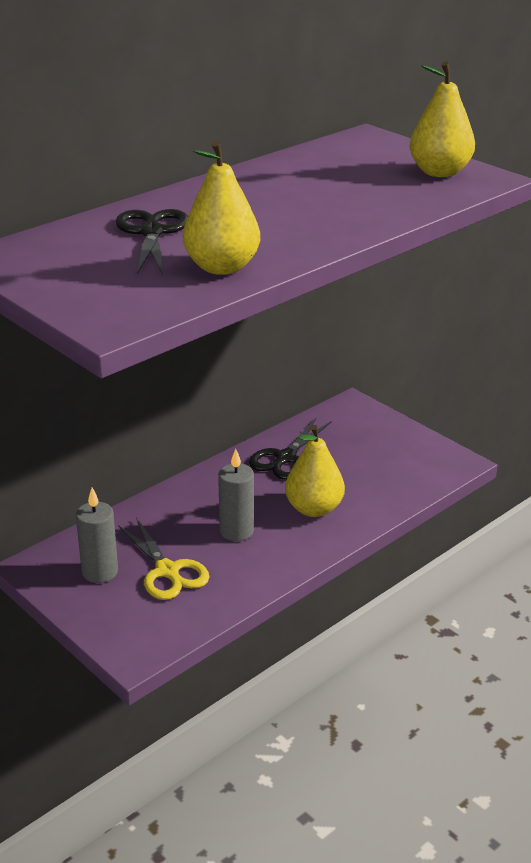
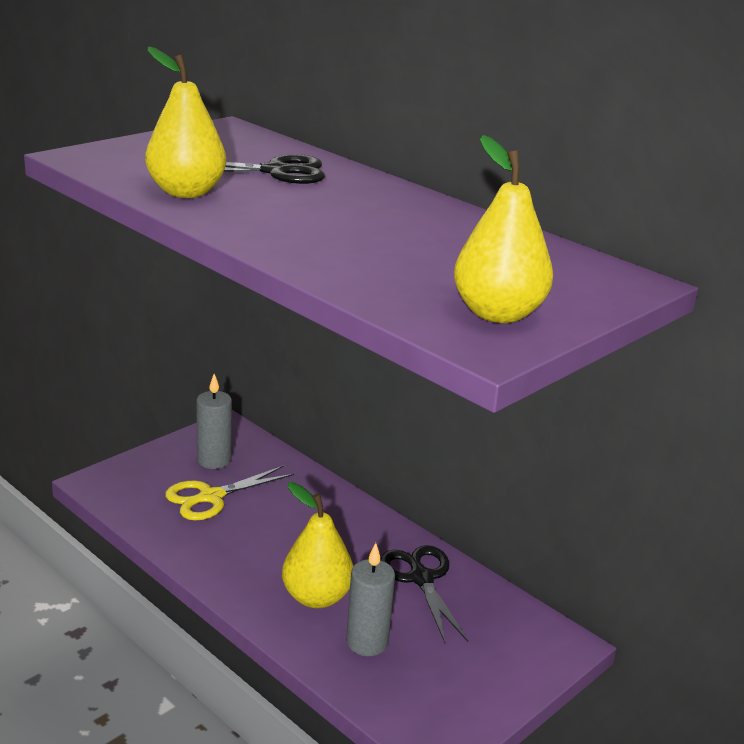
camera: 85 degrees right, 5 degrees down
(236, 531) = (274, 540): grey candle -> grey candle (367, 642)
(285, 458) = (421, 578): black scissors -> black scissors turned 45 degrees clockwise

